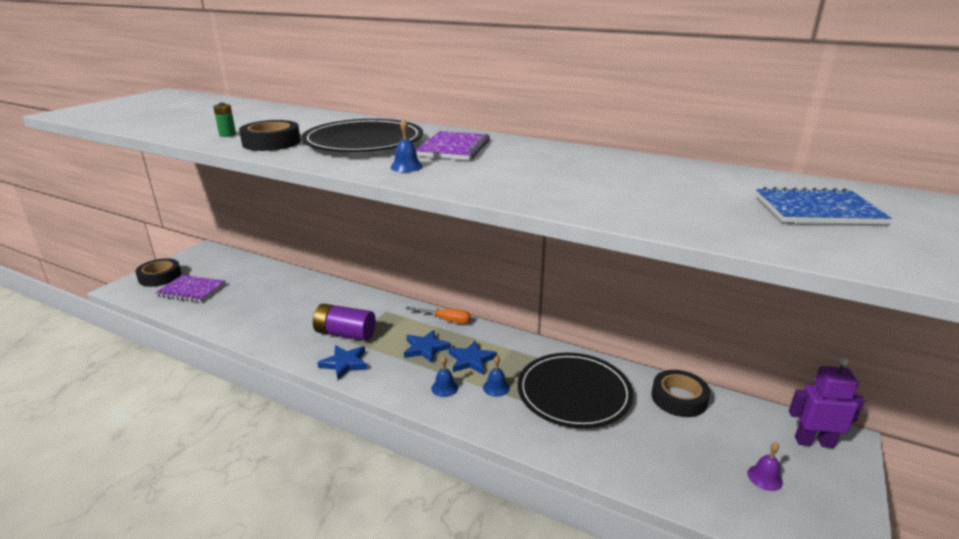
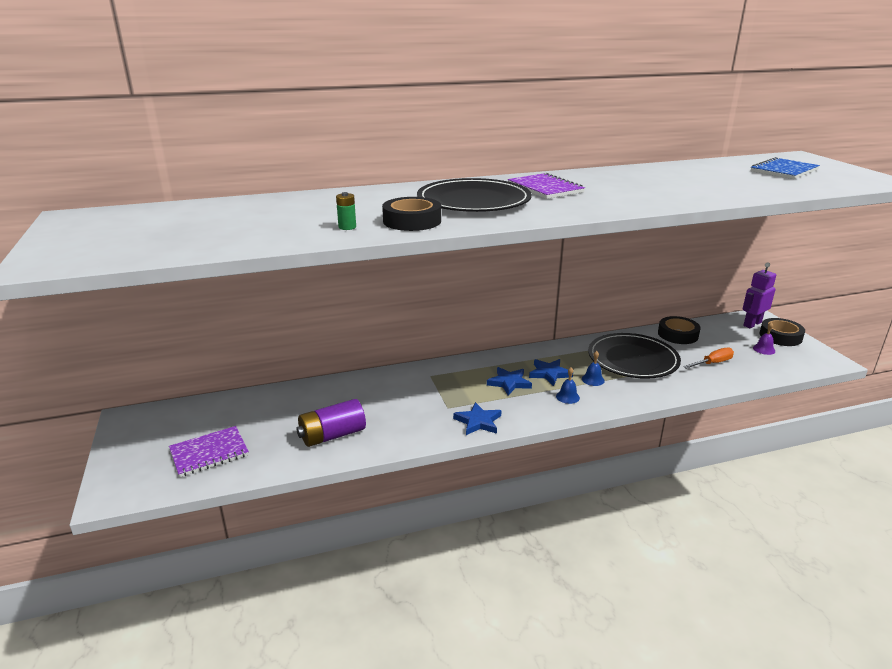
camera: 45 degrees left, 0 degrees up
(160, 277) = (135, 463): black tape -> black tape (780, 336)
(345, 334) = (435, 405): purple battery -> purple battery (332, 435)
(406, 167) = (566, 206): blue bell -> none
(445, 320) = (484, 360): orange screwdriver -> orange screwdriver (712, 363)

